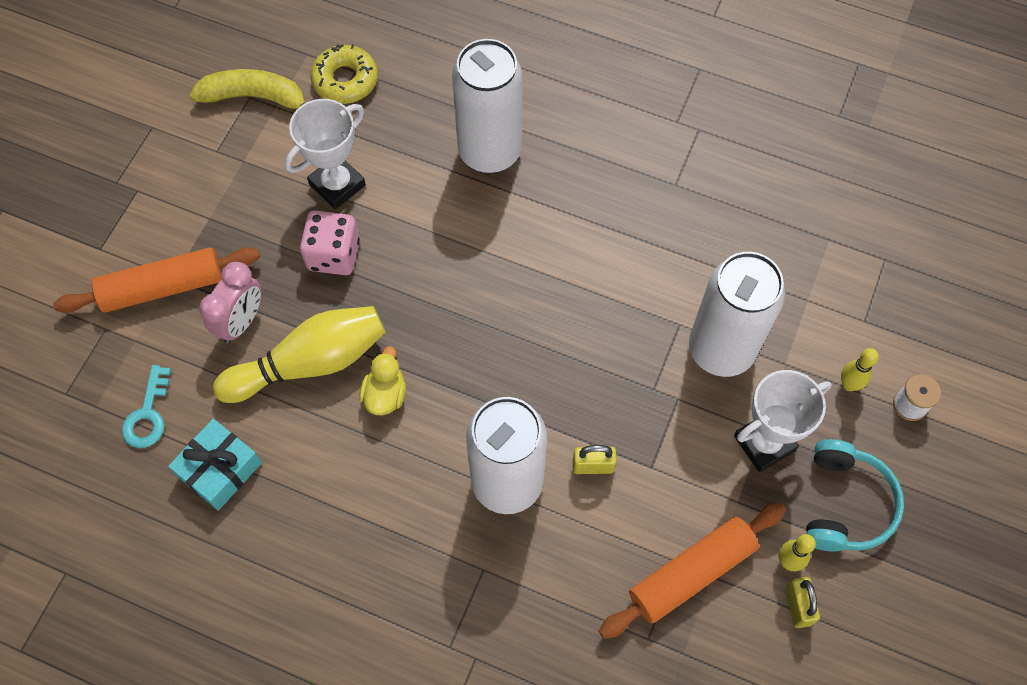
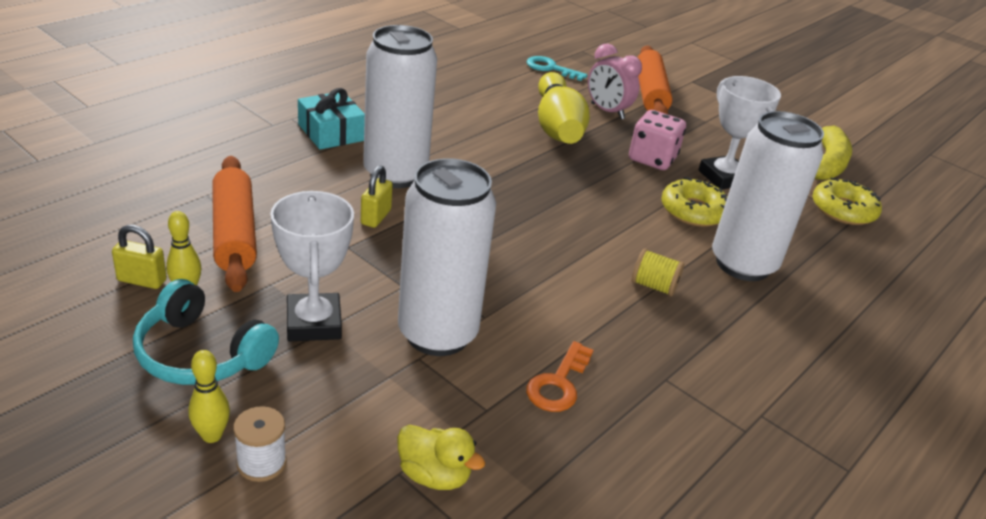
camera: 105 degrees right, 30 degrees down
(219, 469) = (493, 79): turquoise gift -> turquoise gift (331, 132)
(385, 394) = (510, 147): yellow duck -> yellow duck (434, 475)
(420, 202) = (693, 211): none -> yellow donut
(563, 213) = (653, 286): none -> yellow spool
(724, 251) = (558, 384): none -> orange key
(849, 384) = (328, 418): yellow bowling pin -> yellow bowling pin (212, 435)

